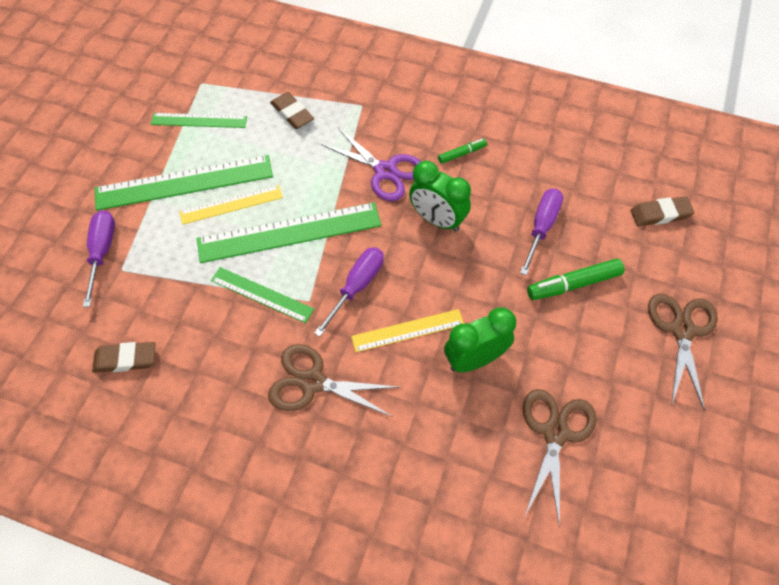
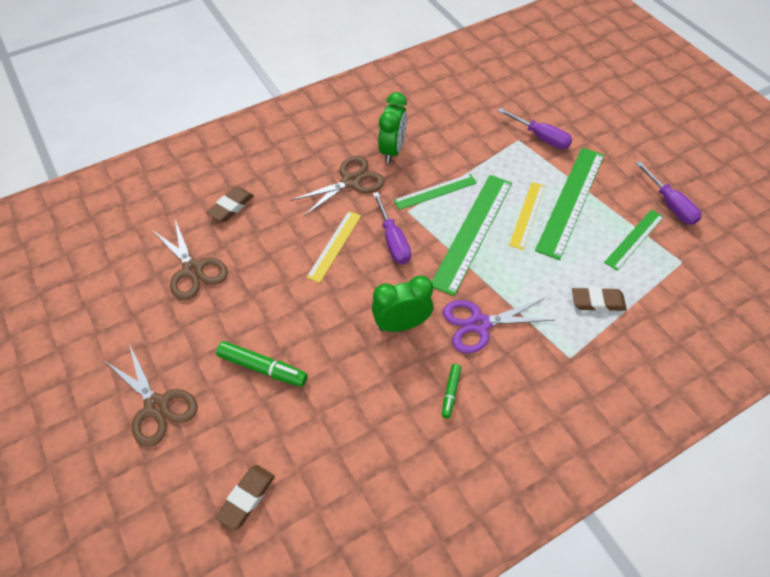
camera: 130 degrees right, 5 degrees down
(125, 359) = (449, 116): brown eraser -> brown eraser (231, 206)
(474, 359) = (279, 265): green clock -> green clock (392, 150)
(541, 227) = (327, 390): purple screwdriver -> purple screwdriver (670, 205)
(573, 284) = (263, 368): green marker -> green marker turned 90 degrees clockwise

